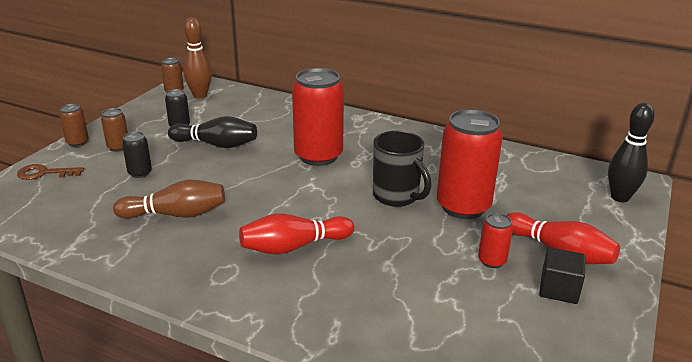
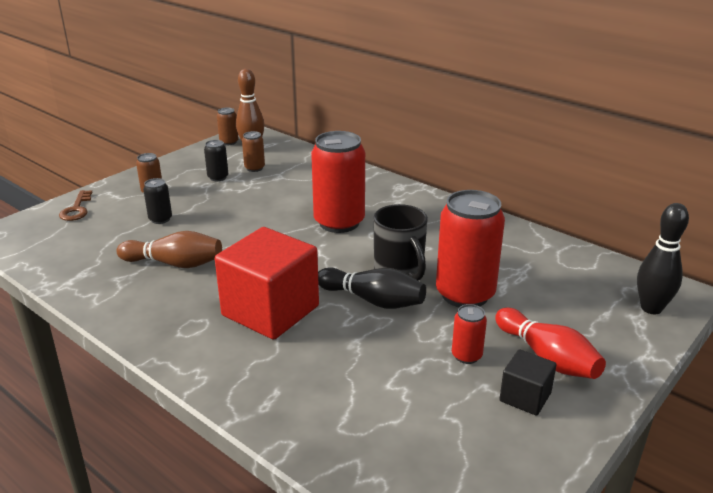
camera: 15 degrees right, 0 degrees up
(44, 173) = (76, 209): brown key -> brown key turned 105 degrees counterclockwise
(77, 142) = (118, 183): brown can -> brown can (254, 168)
(216, 144) = (244, 199): black bowling pin -> black bowling pin (373, 300)
(294, 246) = (270, 311): red bowling pin -> red cube

